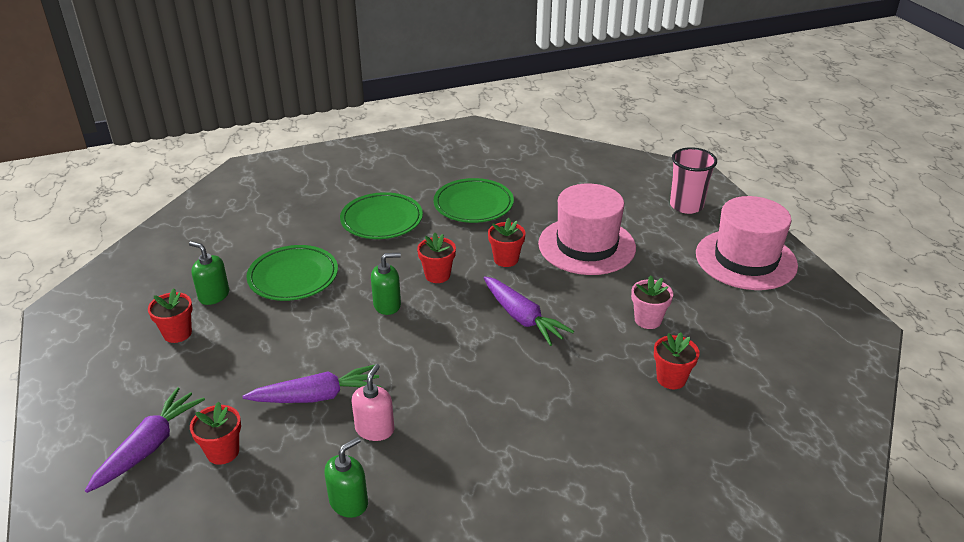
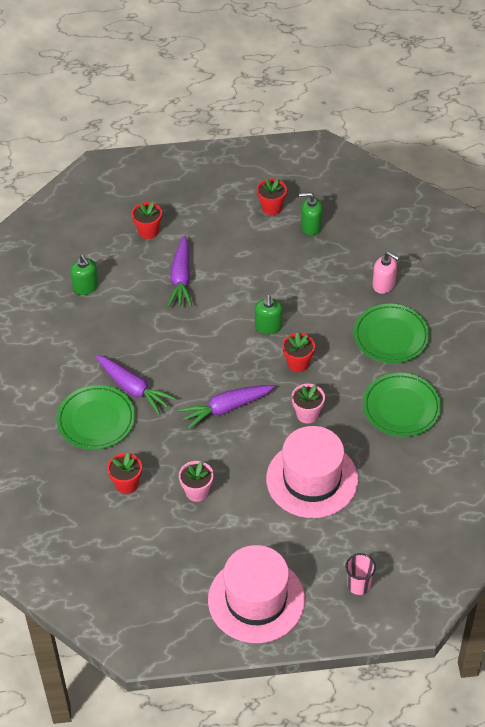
camera: 105 degrees right, 15 degrees up
(149, 446) = (165, 198): purple carrot -> purple carrot (133, 389)
(214, 295) = (311, 226): green soap dispenser -> green soap dispenser turned 135 degrees counterclockwise
(293, 277) = (321, 272): green plate -> green plate (96, 420)
(375, 429) = (140, 305): pink soap dispenser -> pink soap dispenser (384, 285)
(506, 259) = (307, 414): red flower pot -> pink flower pot
(686, 206) = (358, 585): pink cup -> pink cup, size x0.66

